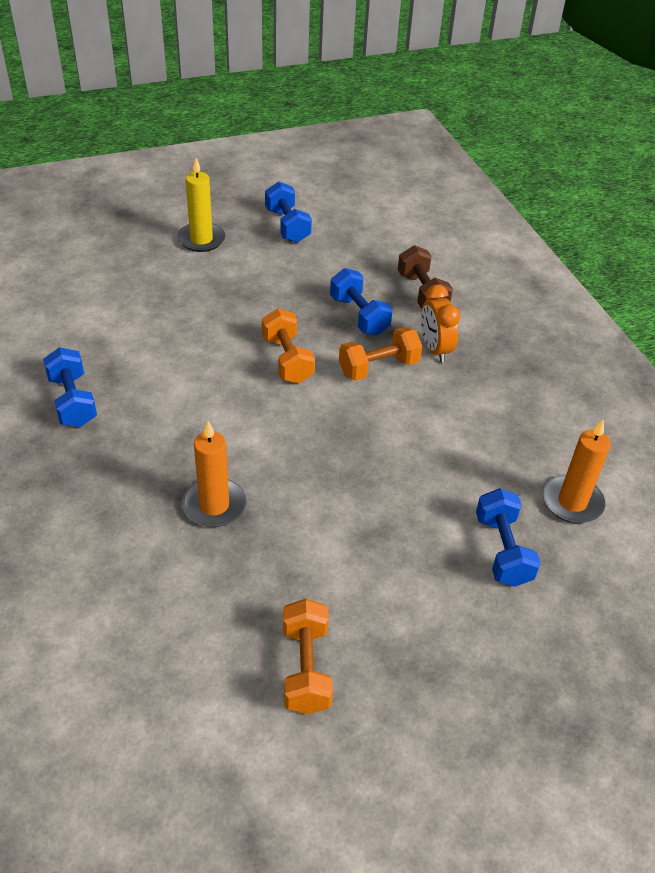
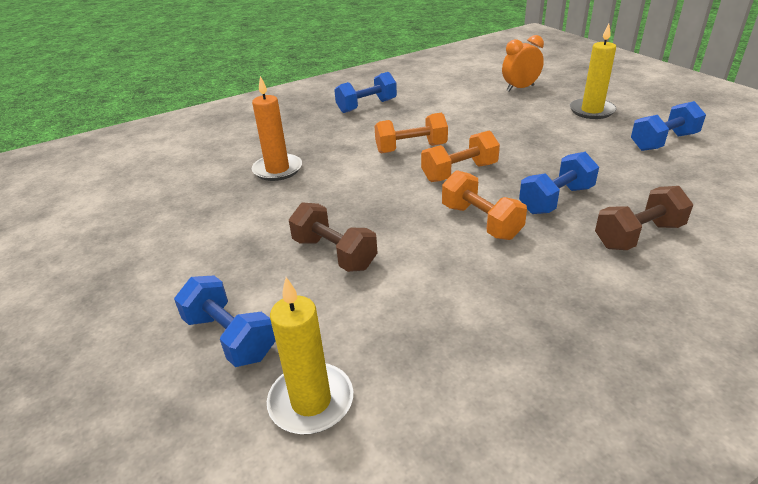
camera: 85 degrees right, 10 degrees down
(306, 668) = (116, 232): orange dumbbell -> orange dumbbell (411, 148)
(401, 471) = (334, 254): none -> brown dumbbell
(435, 349) = (538, 256): orange clock -> orange clock (520, 88)
(502, 550) = (230, 337): blue dumbbell -> blue dumbbell turned 60 degrees clockwise
(572, 502) = (311, 401): orange candle -> yellow candle

